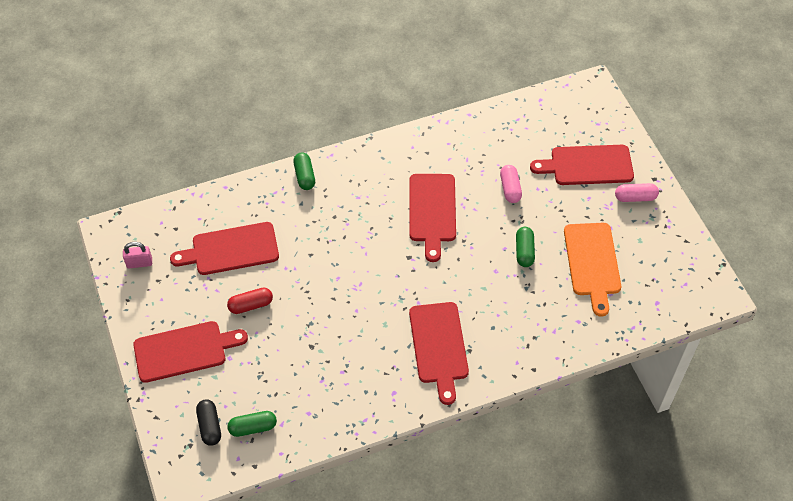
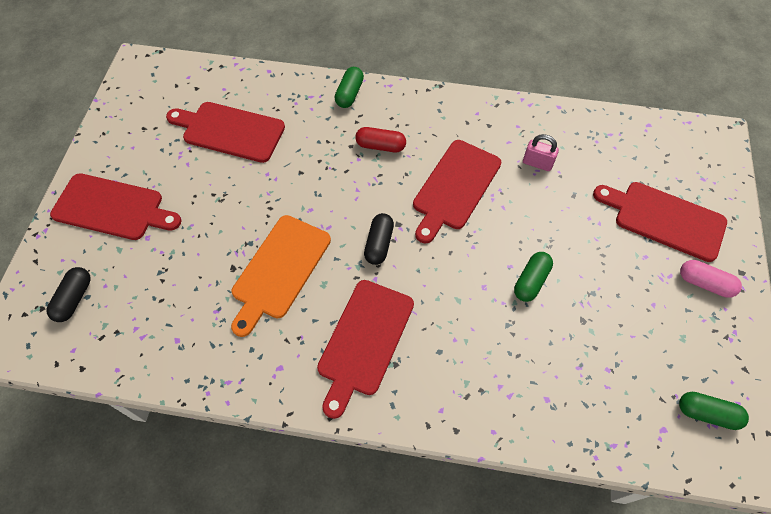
camera: 30 degrees right, 5 degrees up
(139, 263) = (140, 104): pink padlock -> pink padlock (537, 163)
(251, 305) = (207, 194): red capsule -> red capsule (380, 146)
(253, 427) = (112, 324): green capsule -> green capsule (707, 413)
(405, 277) = (379, 244): none -> black capsule
(510, 188) = (557, 203): pink capsule -> none
(592, 263) = (606, 336): orange cutting board -> orange cutting board (279, 270)

